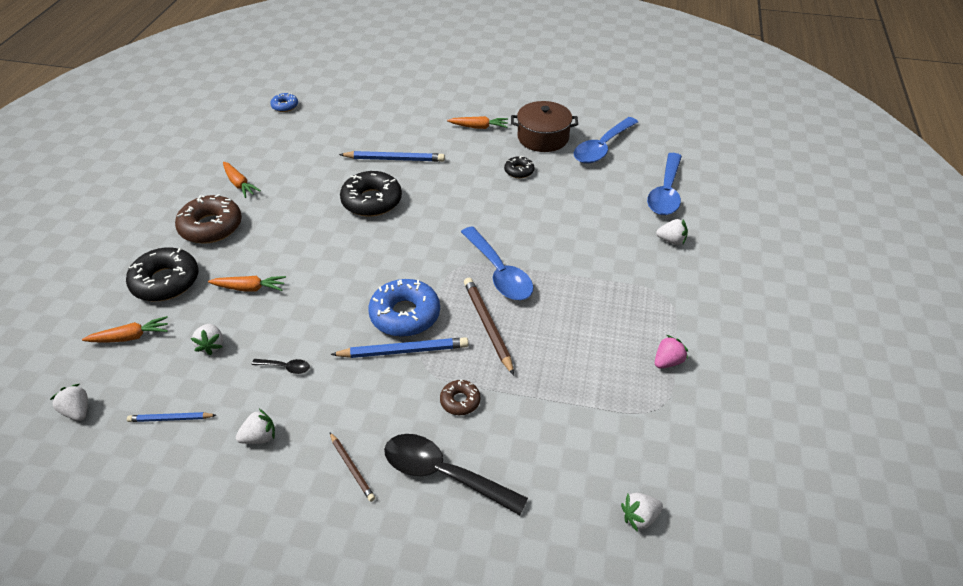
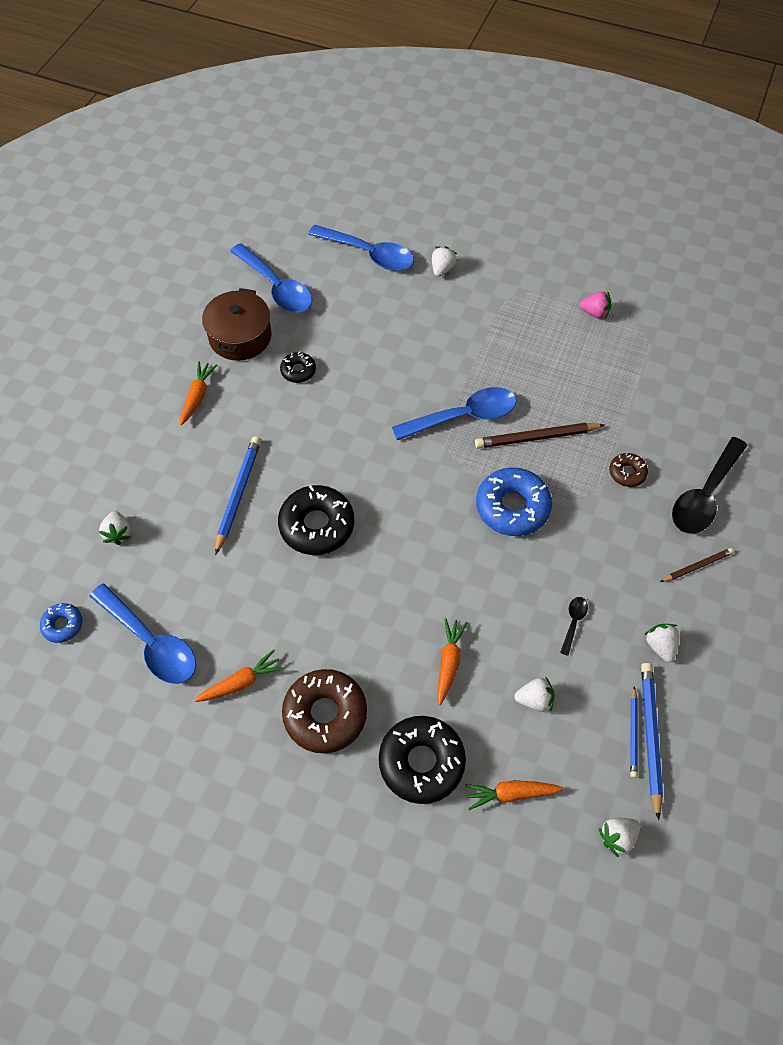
camera: 80 degrees left, 15 degrees up
(130, 337) = (511, 793): orange carrot -> orange carrot turned 90 degrees counterclockwise
(272, 141) = (151, 642): none -> blue spoon
(403, 351) = (561, 513): blue pencil -> blue pencil (650, 736)
(639, 517) = (745, 370): white strawberry -> white strawberry (118, 533)
(667, 361) = (594, 313): pink strawberry -> pink strawberry turned 135 degrees clockwise

